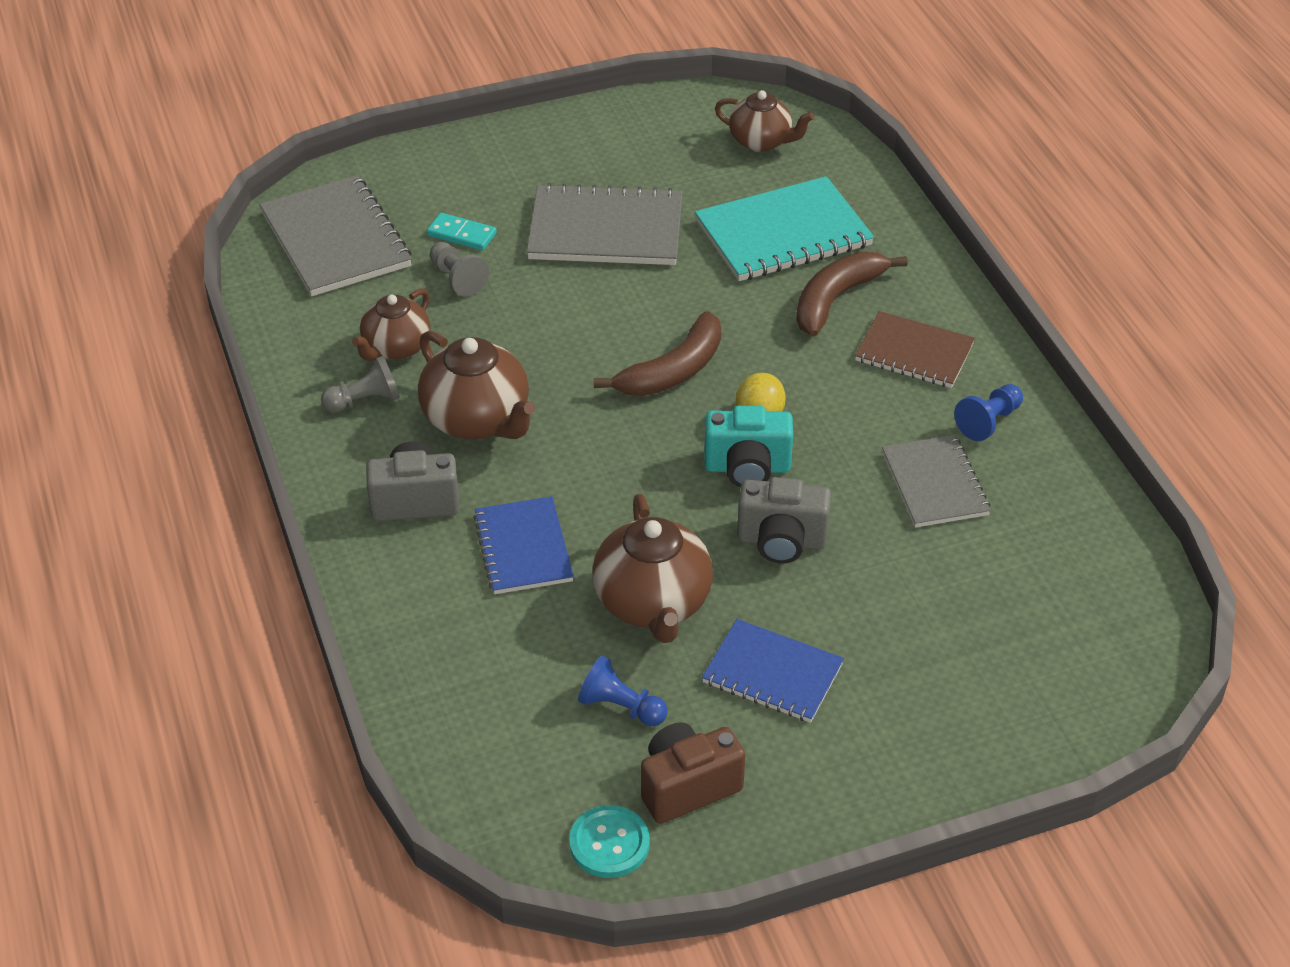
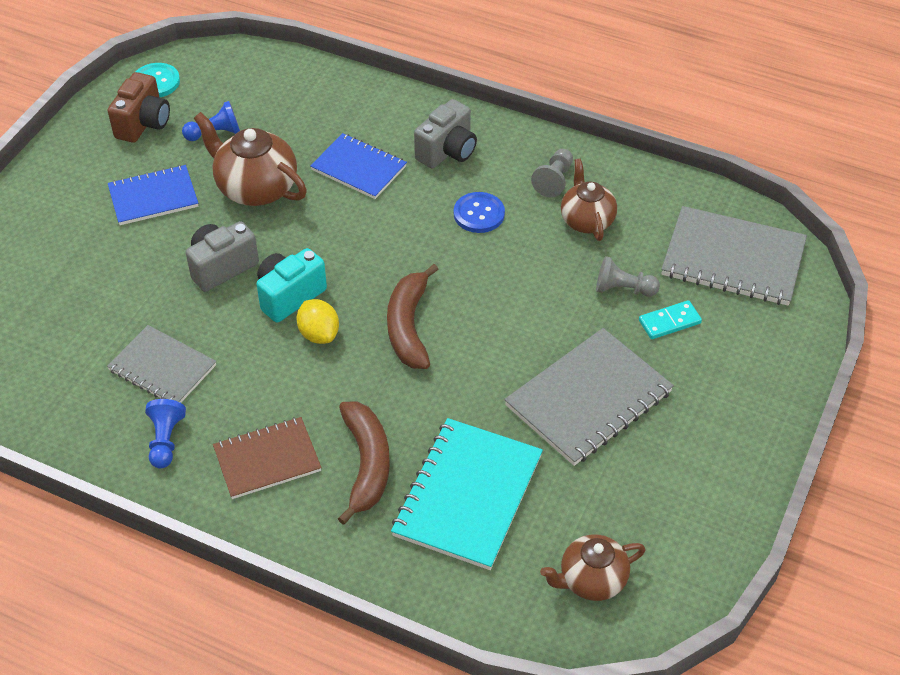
camera: 135 degrees right, 5 degrees up
(477, 420) = (479, 214): brown teapot -> blue button

